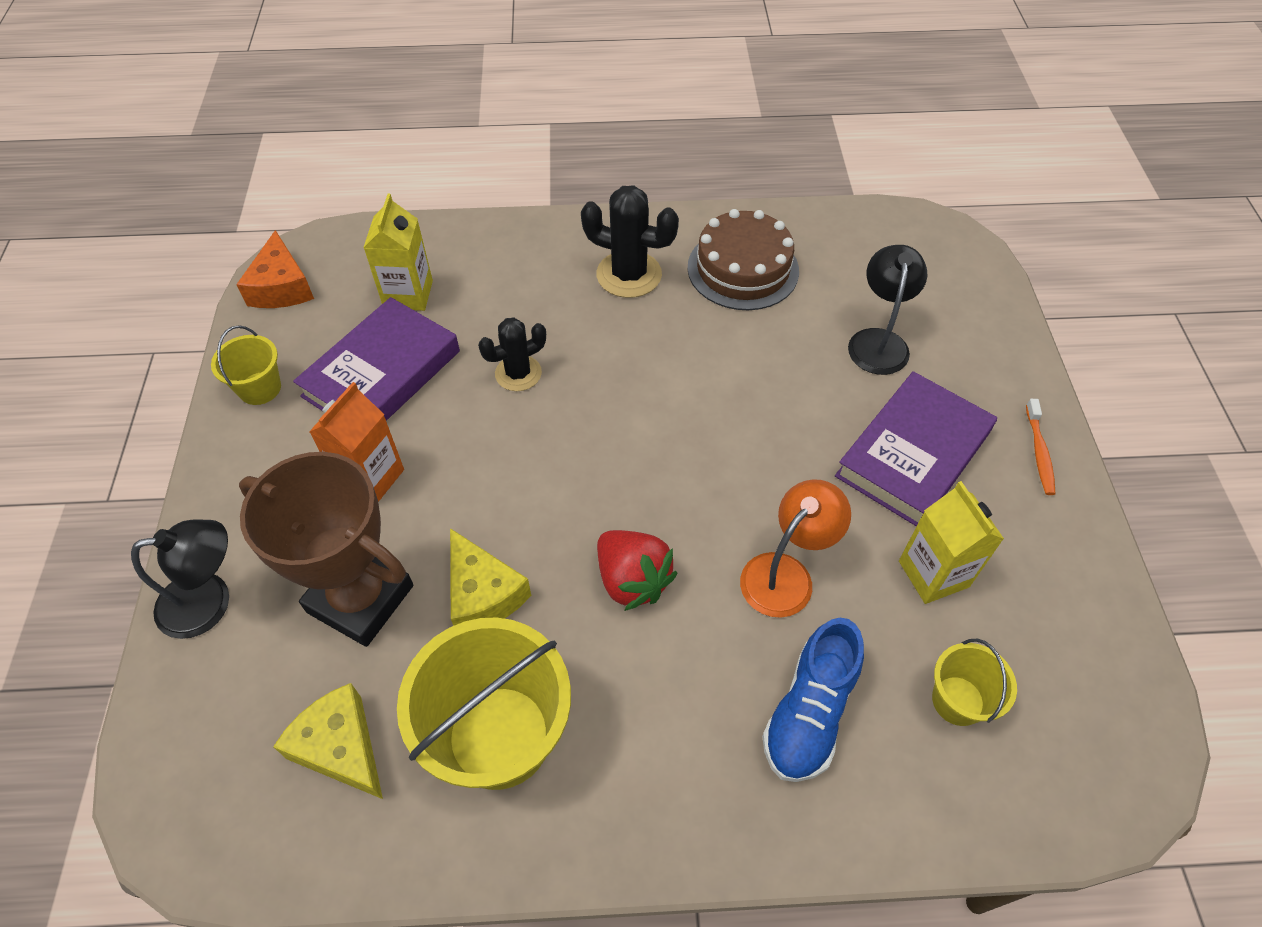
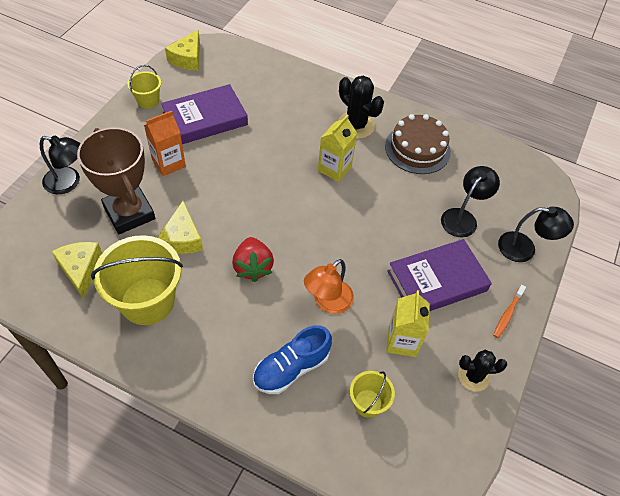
camera: 25 degrees right, 0 degrees up
(281, 287) = (187, 58): orange cheese -> yellow cheese
(408, 294) = (242, 87): yellow carton -> yellow carton (334, 169)
(518, 373) = (267, 148): black cactus -> black cactus (473, 376)
(786, 574) = (327, 302): orange lamp -> orange lamp turned 150 degrees clockwise
(990, 345) = (524, 249): none -> black lamp

